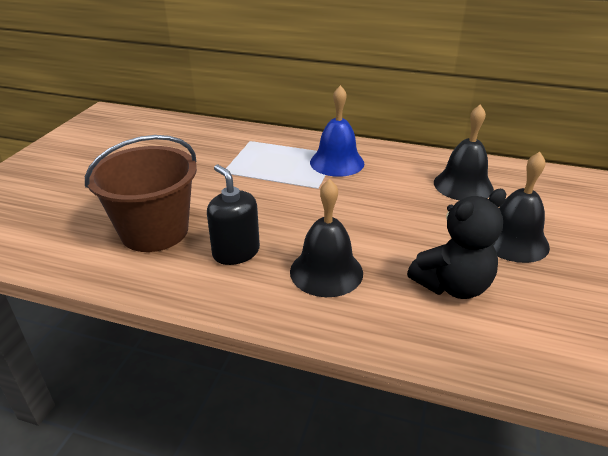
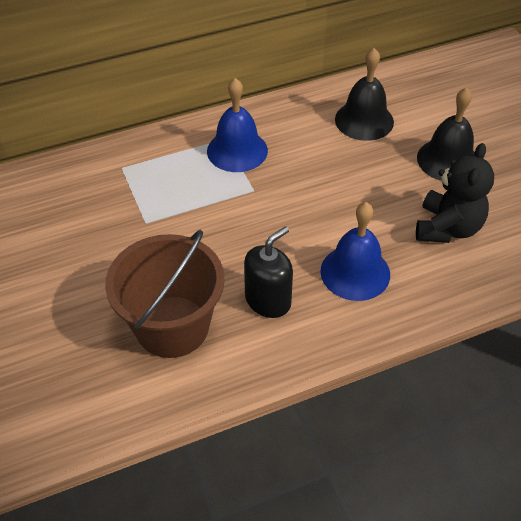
camera: 40 degrees left, 15 degrees up
(236, 252) = (268, 300): black soap dispenser -> black soap dispenser turned 120 degrees clockwise
(326, 271) = (355, 272): black bell -> blue bell

